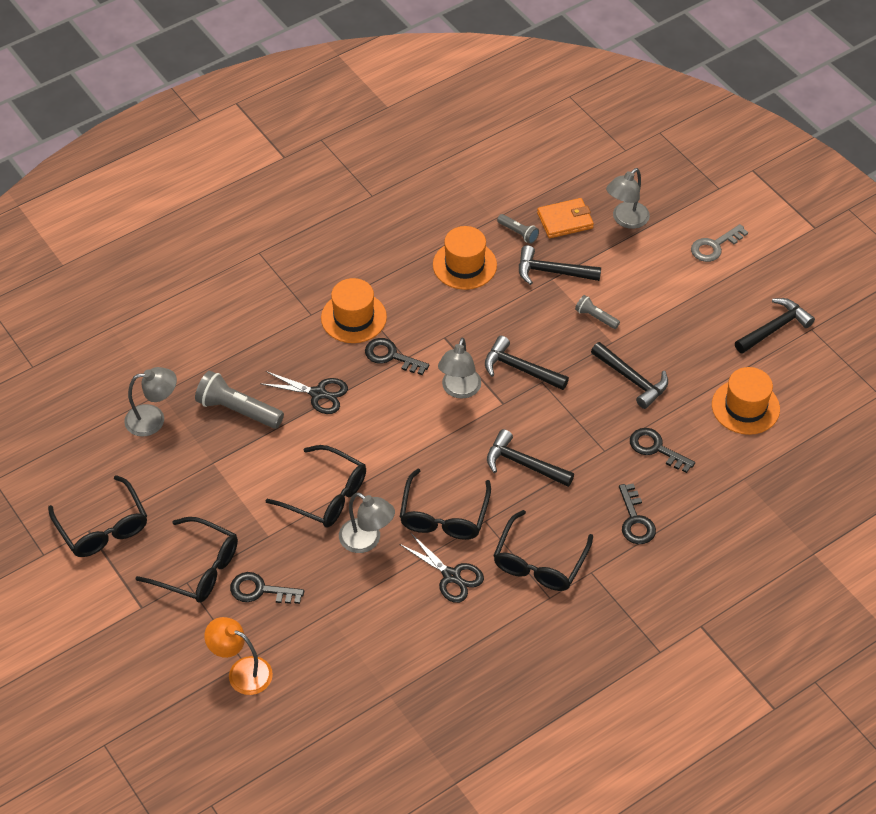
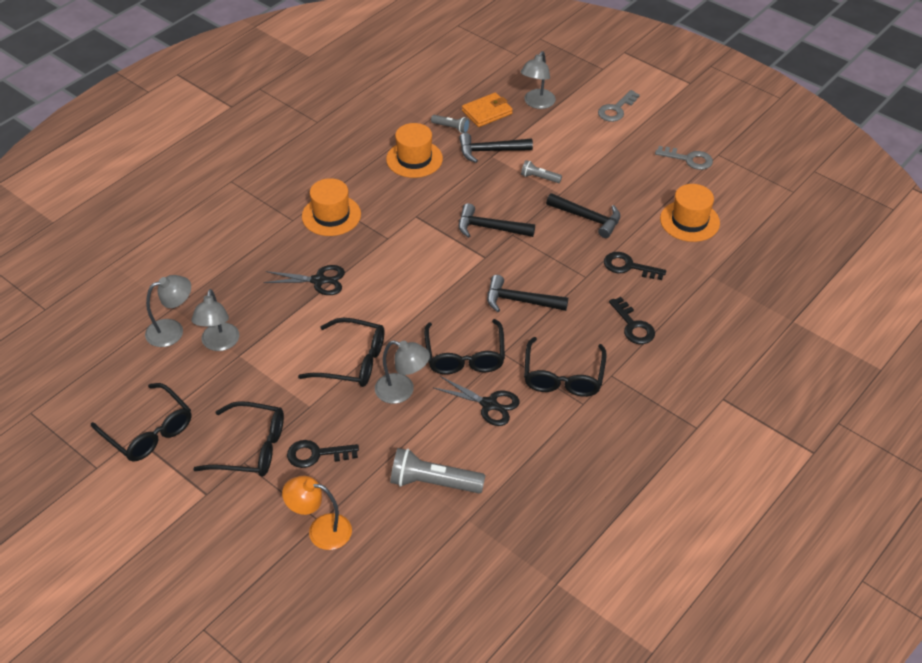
camera: 15 degrees left, 5 degrees down
(238, 410) = (249, 308): grey flashlight -> grey flashlight (433, 482)
(391, 356) = (374, 239): black key -> none
(459, 390) = (443, 254): grey lamp -> grey lamp (219, 344)
(774, 328) = (688, 159): black hammer -> grey key

